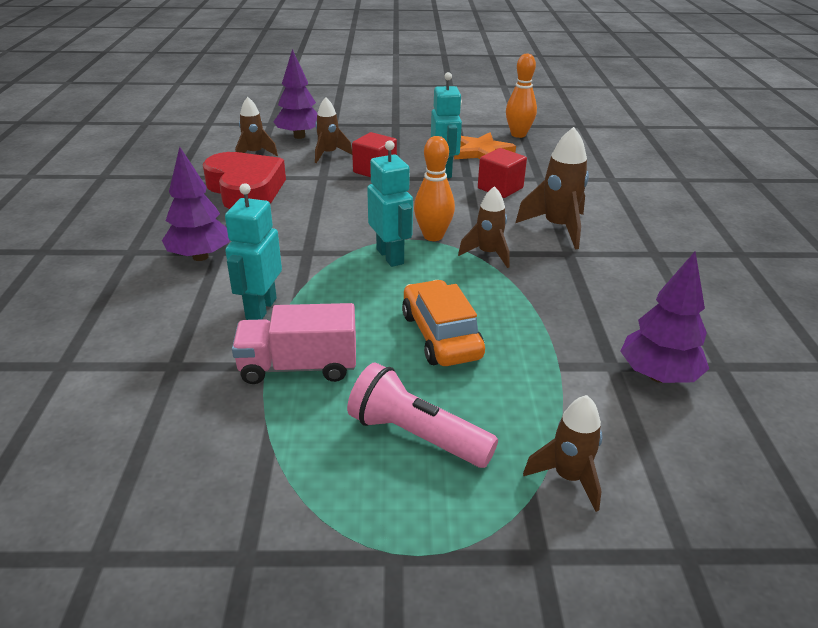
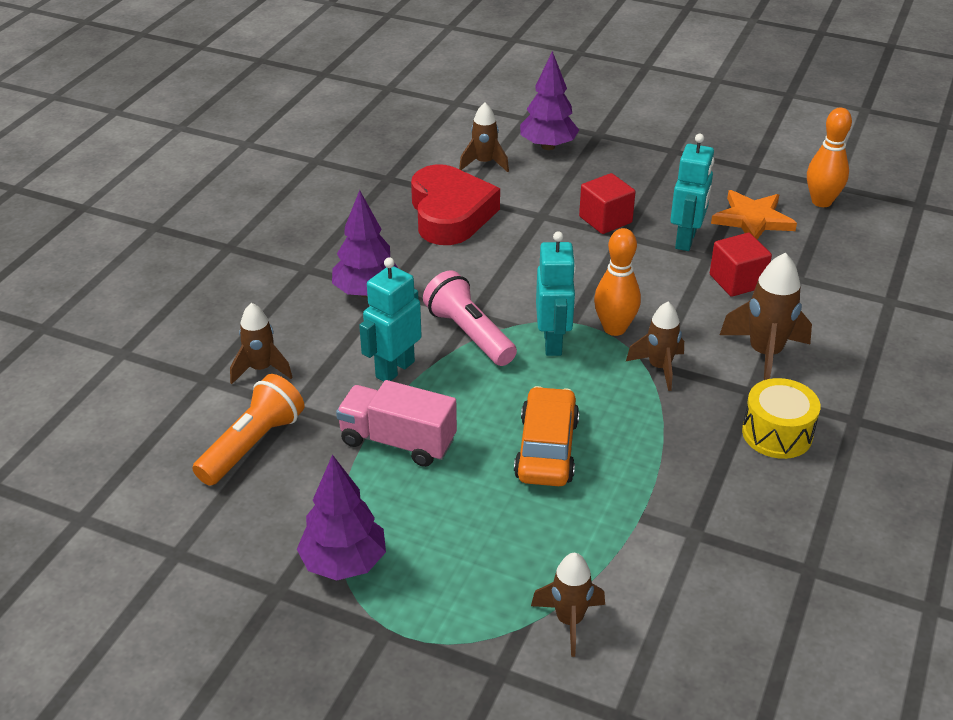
camera: 25 degrees right, 5 degrees up
(143, 412) = (252, 445): none -> orange flashlight
(329, 154) = (567, 182): brown rocket -> brown rocket (261, 369)
(416, 435) = (462, 539): pink flashlight -> pink flashlight (469, 334)
(611, 276) = (777, 433): none -> yellow drum
(658, 376) = (733, 558): purple tree -> purple tree (344, 563)

